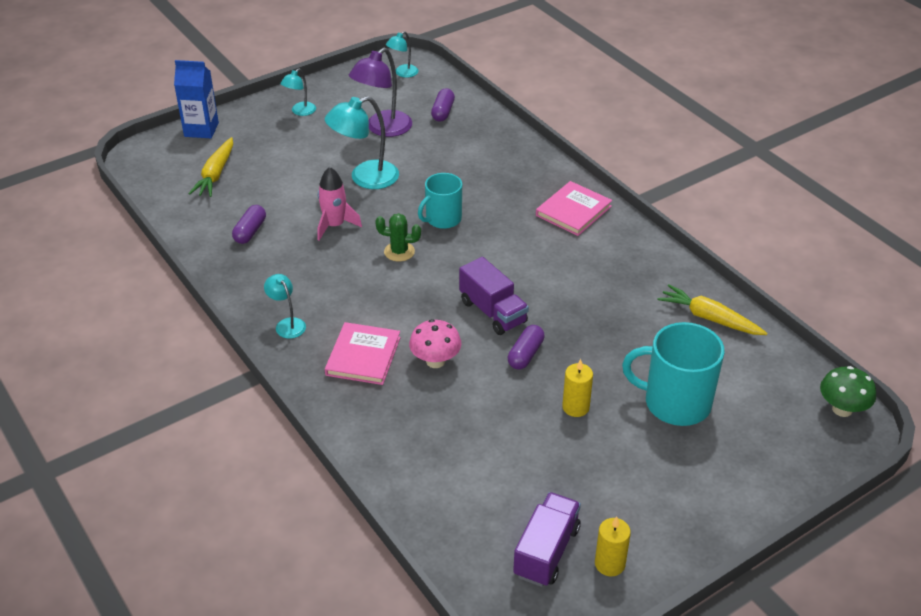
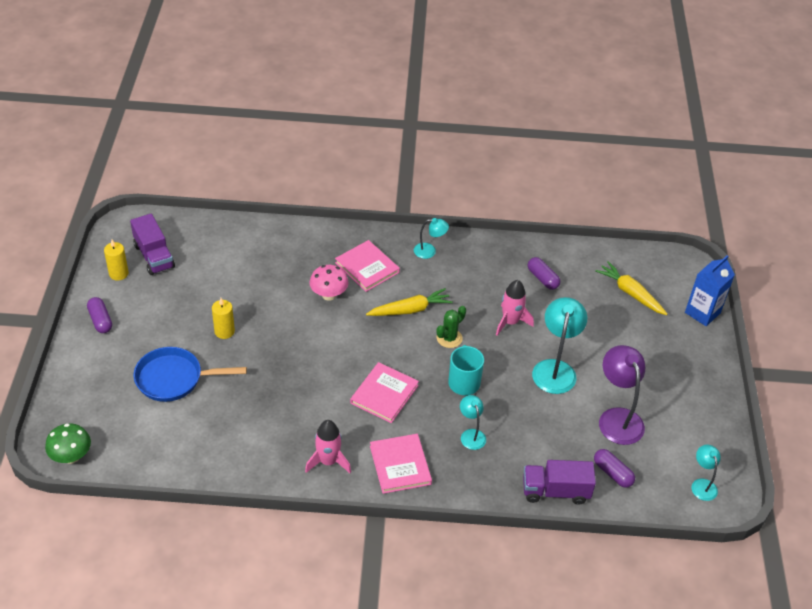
camera: 125 degrees right, 5 degrees up
(300, 112) = (686, 381): turquoise lamp -> turquoise lamp (471, 434)
(493, 312) = (342, 347): purple truck -> purple truck (555, 491)
(514, 256) = (384, 394): none -> pink book
(525, 354) = (289, 338): purple capsule -> purple capsule (100, 320)
(623, 250) = (328, 461): none -> pink rocket
(675, 403) = (174, 379): turquoise mug -> blue pan
(709, 318) = (214, 455): yellow carrot -> yellow carrot (410, 310)

